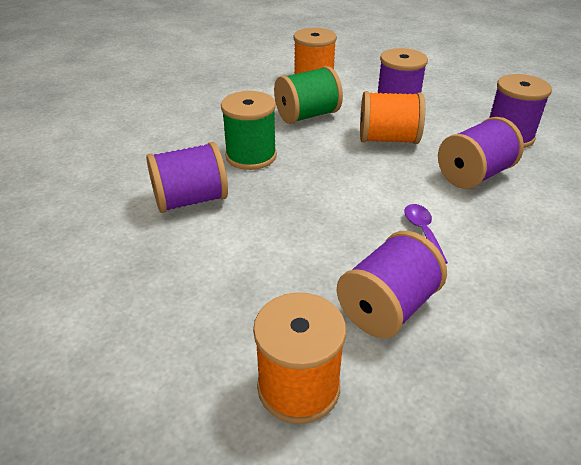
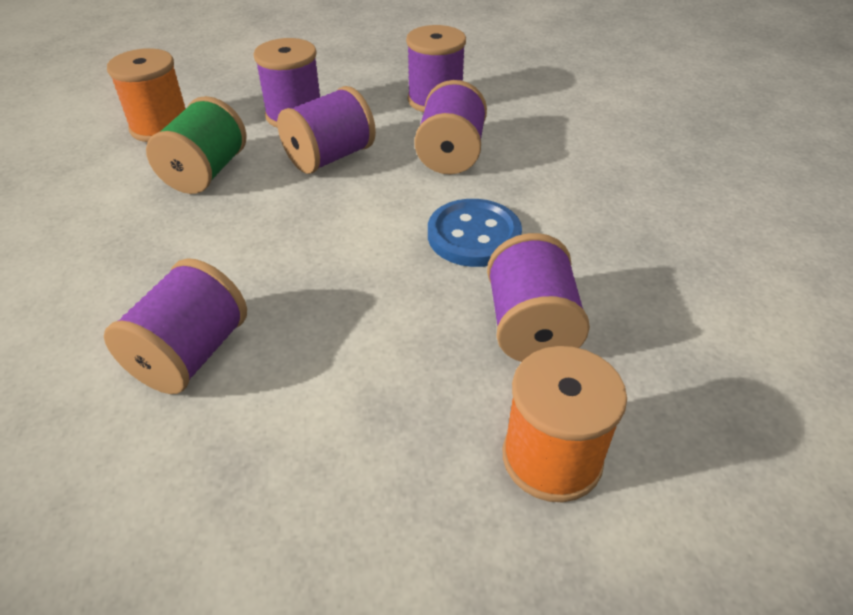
camera: 45 degrees left, 5 degrees up
(251, 156) = (198, 257): green spool -> none
(388, 139) = (330, 157): orange spool -> purple spool
(423, 232) = (474, 236): purple spoon -> blue button

